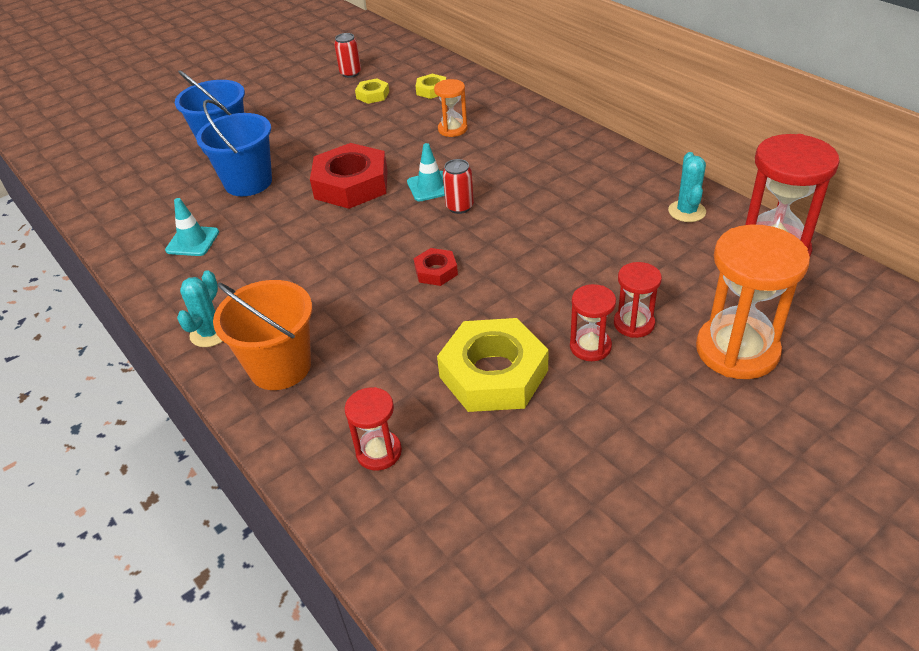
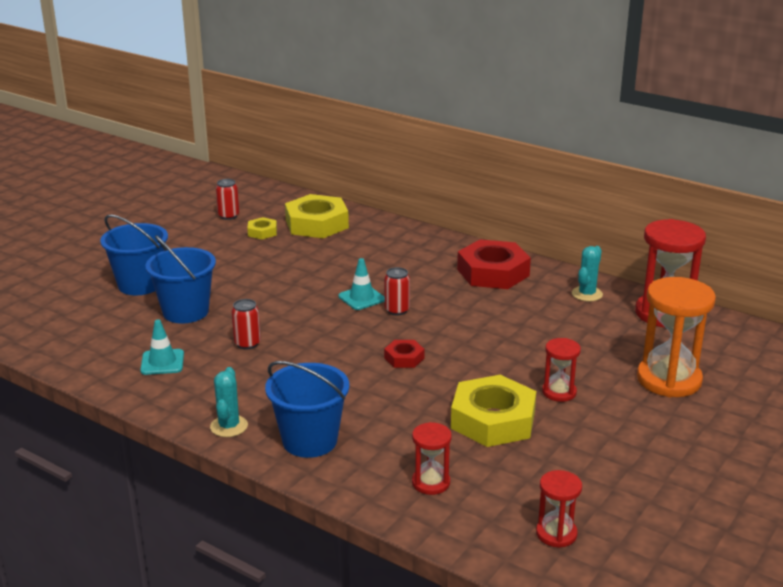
camera: 20 degrees left, 15 degrees down
(280, 367) = (310, 441): orange bucket -> blue bucket
(285, 230) = (247, 344): none -> red can
(351, 184) = (287, 303): red nut -> red nut (493, 272)
(431, 90) = (317, 224): yellow nut -> yellow nut, size x2.07
(452, 129) = (355, 253): orange hourglass -> none
(634, 323) = (584, 373): red hourglass -> red hourglass (556, 534)
(687, 211) = (587, 294): turquoise cactus -> turquoise cactus turned 45 degrees clockwise

